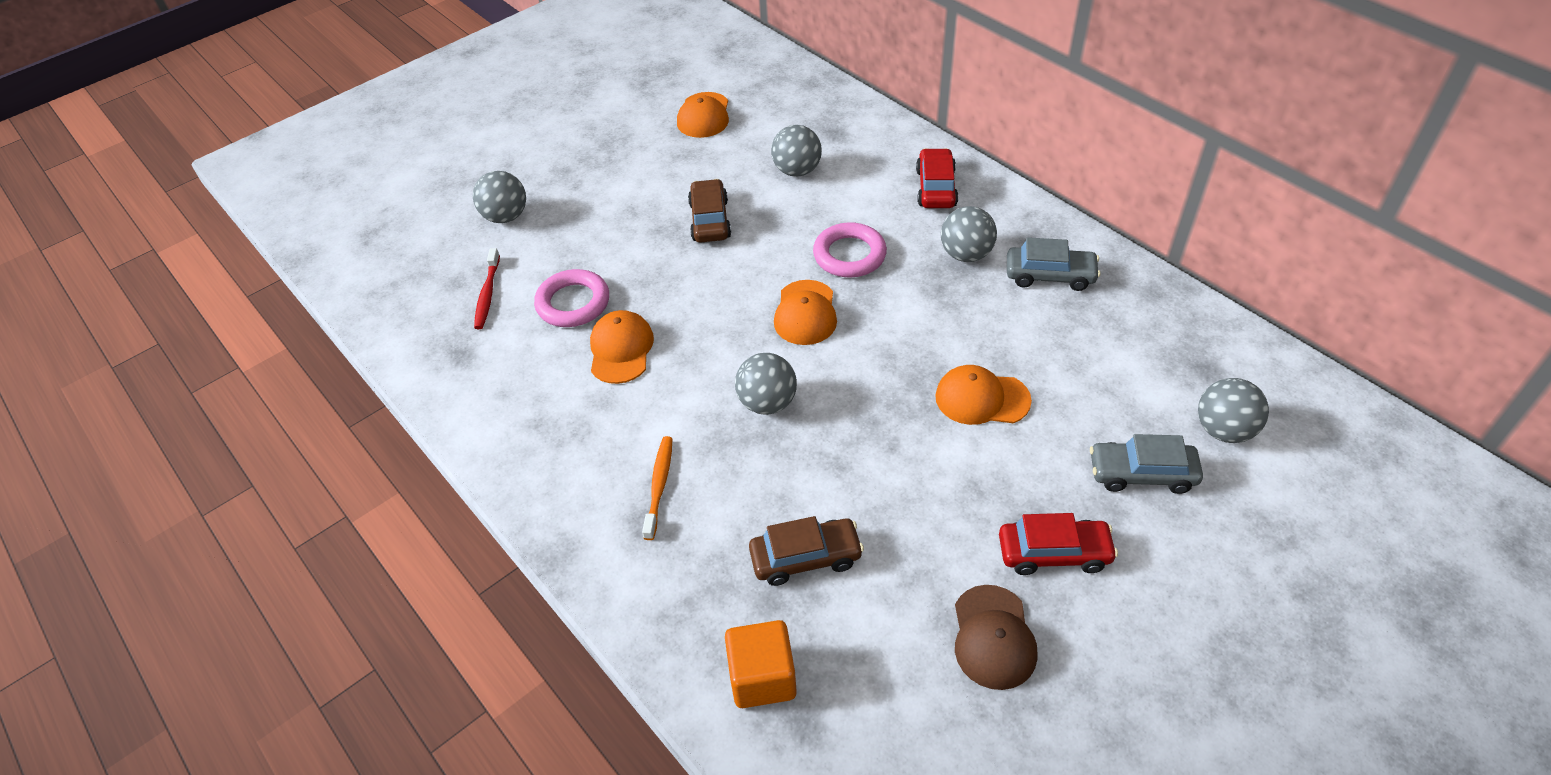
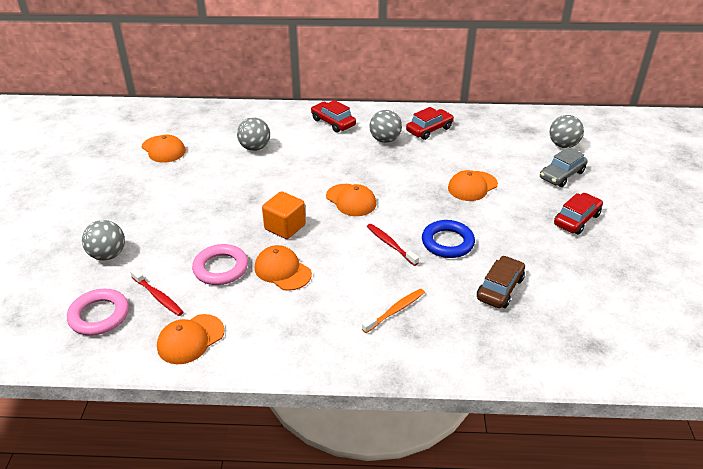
camera: 50 degrees left, 10 degrees down
(455, 361) = (190, 339): none -> orange cap
(659, 486) = (395, 310): orange toothbrush -> orange toothbrush turned 90 degrees clockwise
(710, 220) = (241, 190): brown car -> none
(762, 677) = (554, 344): orange cube -> orange cube (285, 227)
(767, 403) = (390, 244): grey ball -> red toothbrush
(834, 451) = (447, 242): none -> blue ring
(849, 255) = (335, 167): pink ring -> pink ring (99, 315)
(993, 637) = (603, 261): brown cap -> none
(1050, 275) = (429, 129): grey car -> red car

